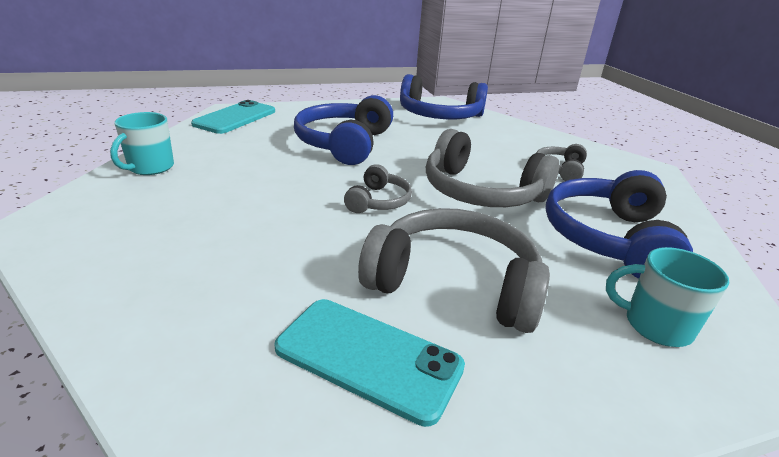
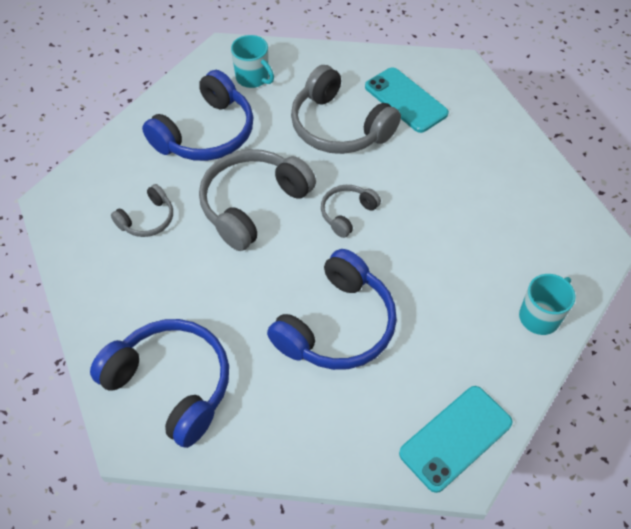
camera: 155 degrees left, 25 degrees up
(481, 192) = (253, 205): grey headphones -> grey headphones turned 105 degrees counterclockwise

